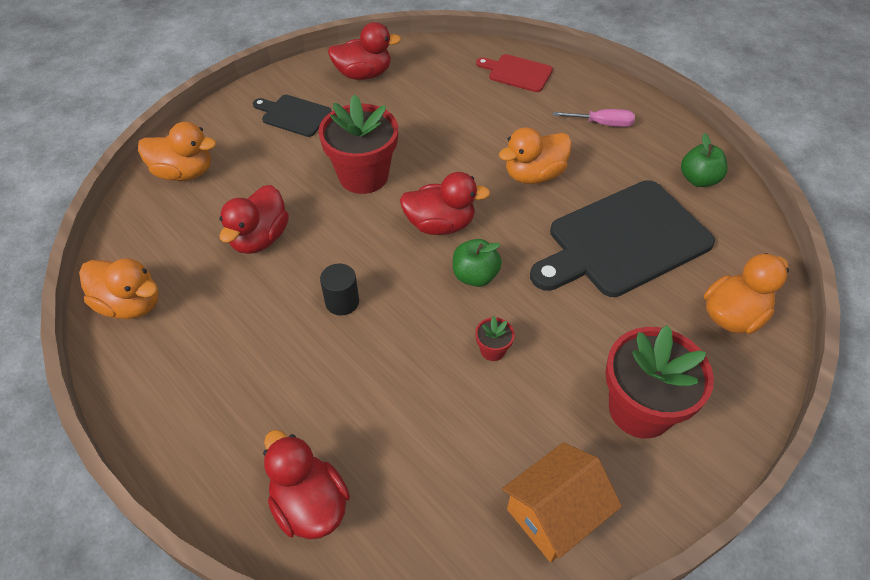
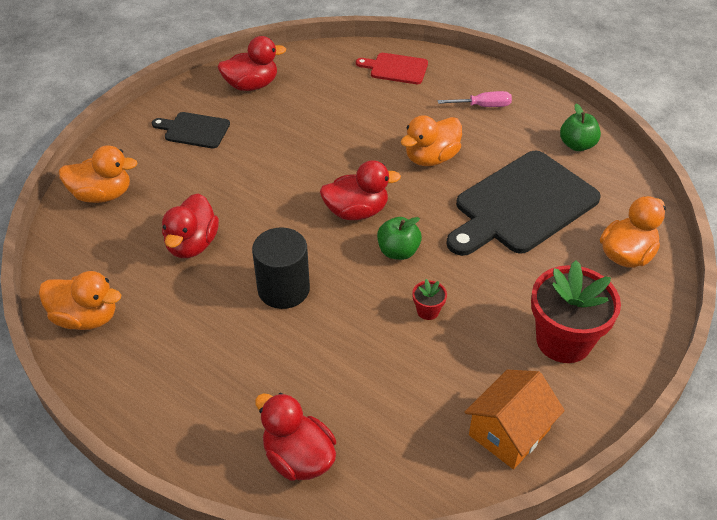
camera: 10 degrees left, 5 degrees down
(342, 302) = (283, 289): black cylinder -> black cylinder, size x1.67
(363, 176) = (275, 177): red flower pot -> none

